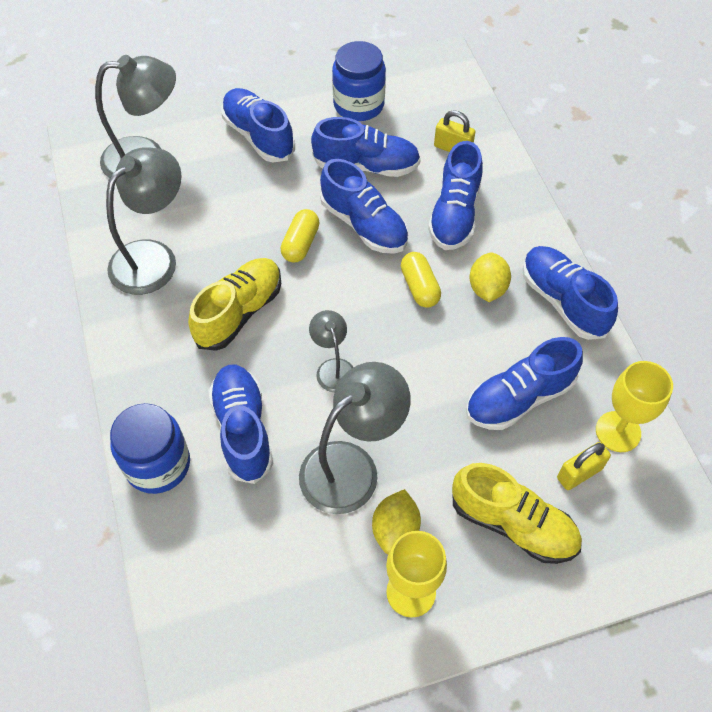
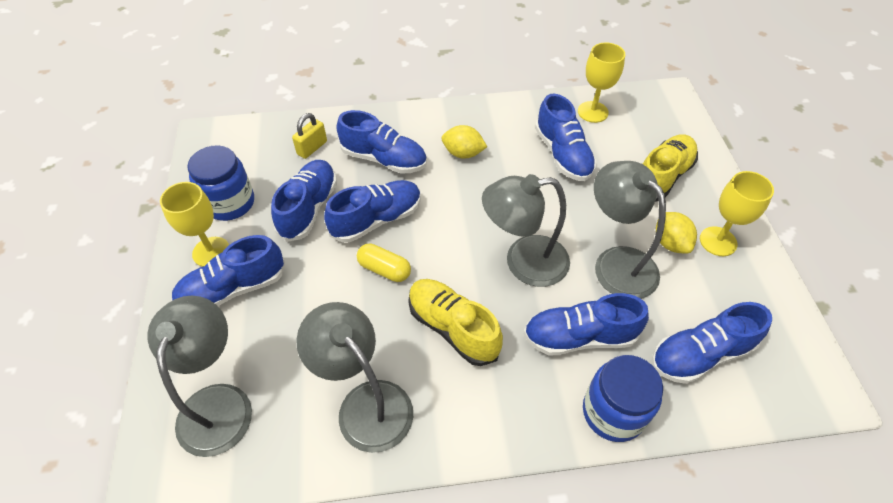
camera: 80 degrees left, 5 degrees down
(297, 109) = (211, 252): none -> yellow goblet
(333, 368) = (523, 262): grey lamp -> grey lamp, size x1.87
(395, 530) = (670, 243): yellow lemon -> yellow lemon turned 45 degrees clockwise
(419, 287) = (453, 193): yellow capsule -> none
(563, 301) = (483, 115): blue shoe -> blue shoe (700, 354)
(579, 473) = (623, 136): yellow padlock -> none

